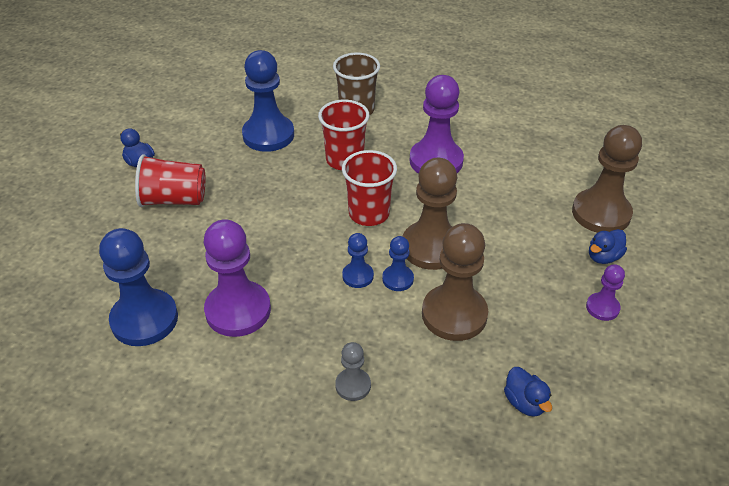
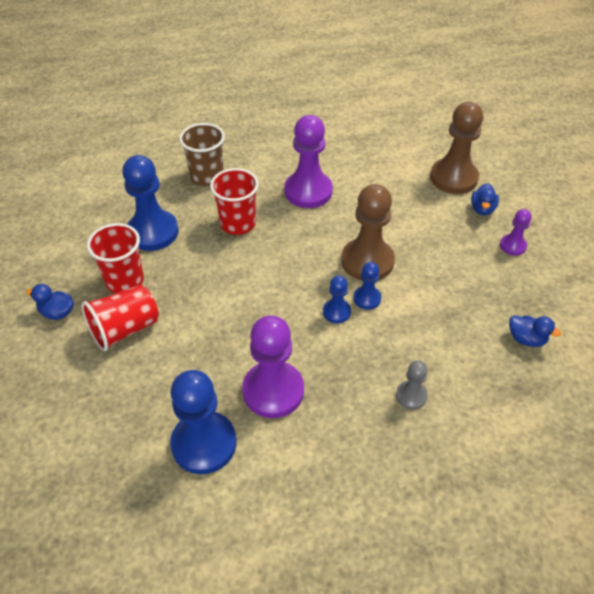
camera: 35 degrees left, 5 degrees up
(369, 214) = (298, 258): red cup -> red cup (125, 280)
(454, 314) = (428, 303): brown pawn -> none

